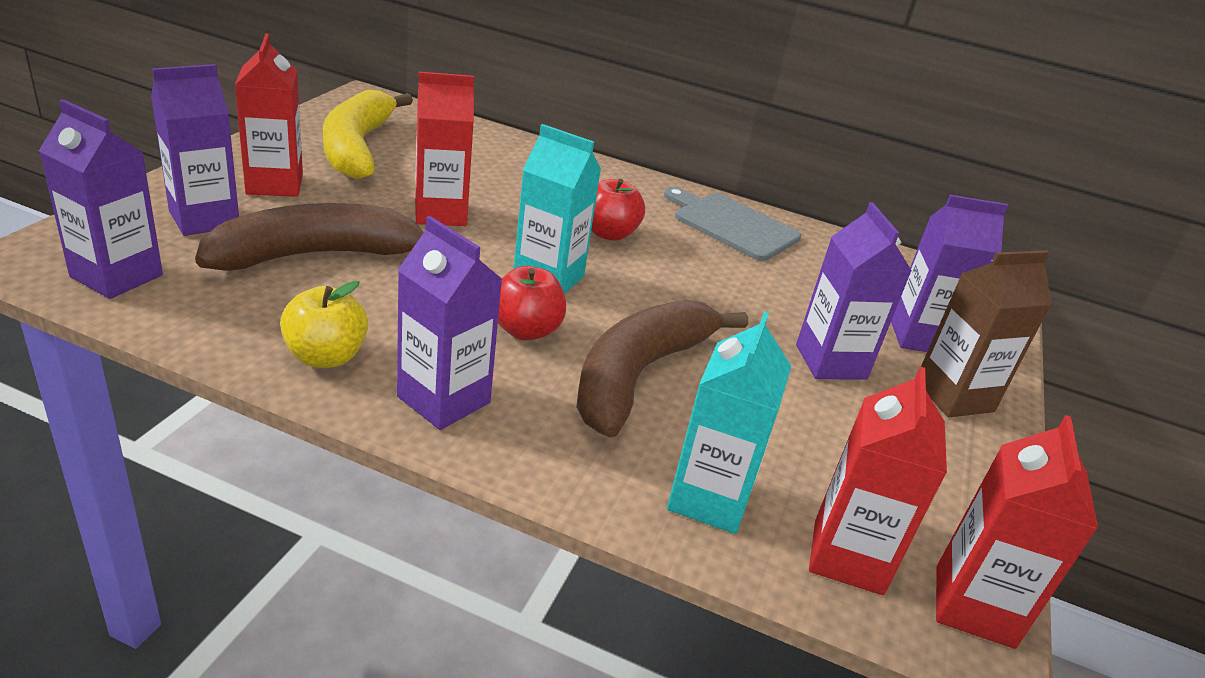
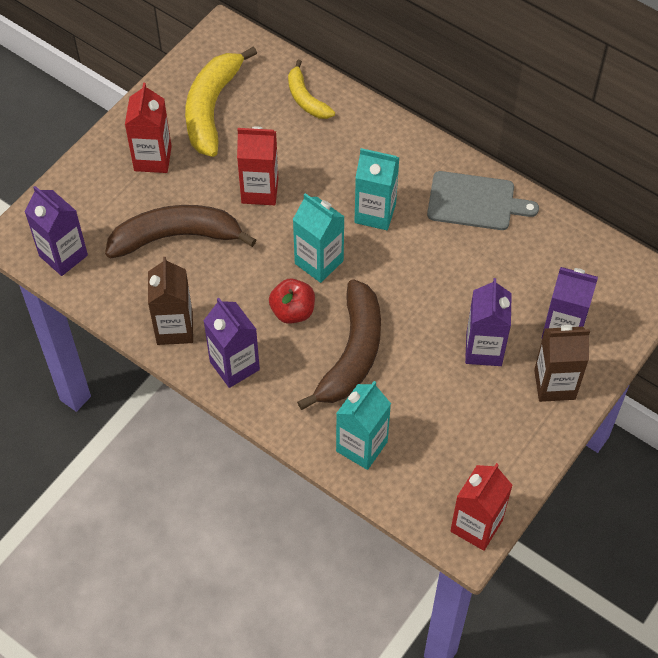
camera: 20 degrees right, 25 degrees up
(204, 219) = (109, 199): purple carton -> none
(325, 356) = (174, 328): yellow apple -> brown carton
(482, 144) = (306, 99): none -> yellow banana
(609, 233) = (375, 213): red apple -> turquoise carton
(639, 375) = (352, 353): brown banana -> brown banana turned 150 degrees clockwise
(732, 225) = (475, 202): grey cutting board -> grey cutting board turned 135 degrees clockwise
(848, 557) = (422, 490): red carton -> none

